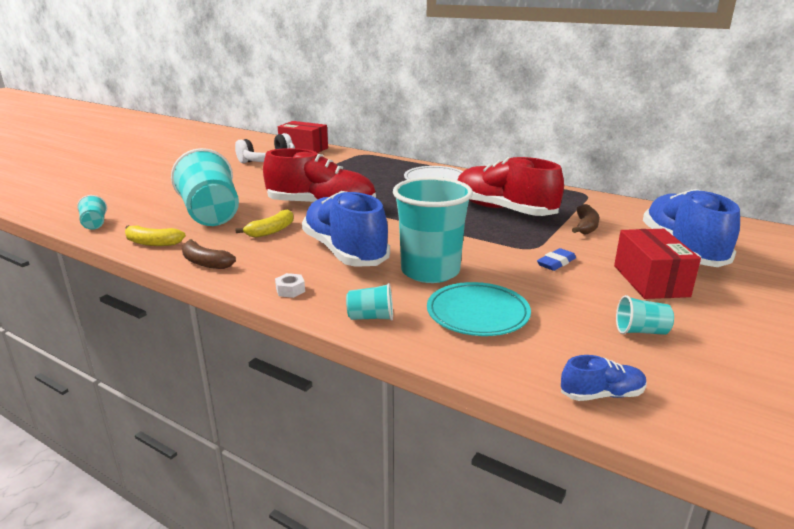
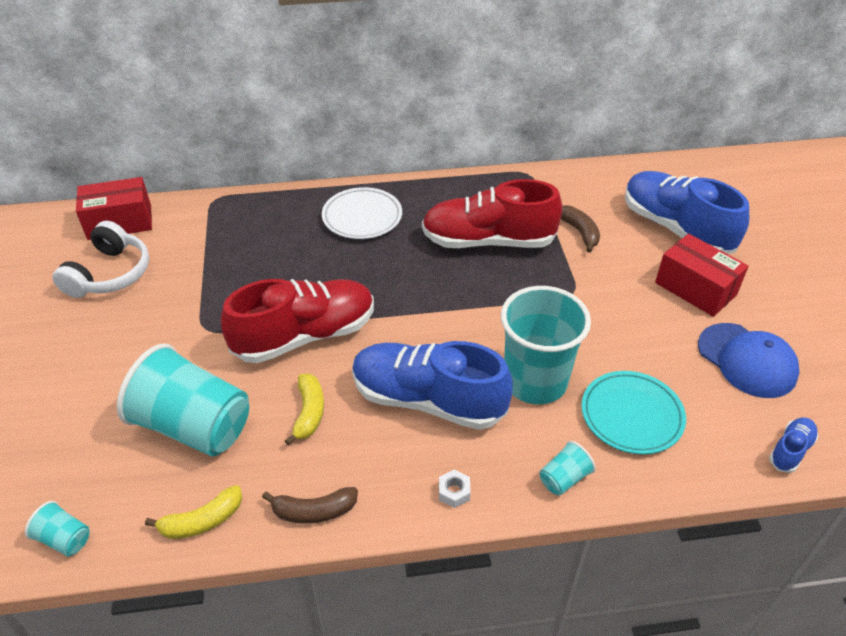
camera: 40 degrees left, 20 degrees up
(556, 263) = (613, 304): blue eraser -> none
(641, 331) = (747, 360): turquoise cup -> blue cap

